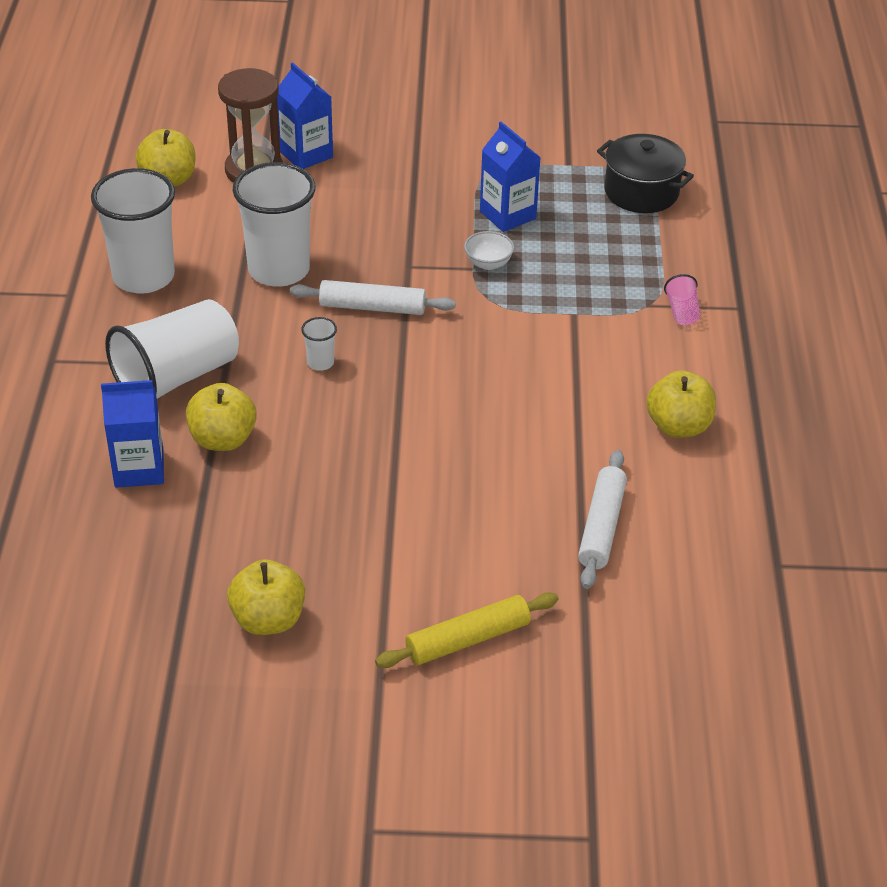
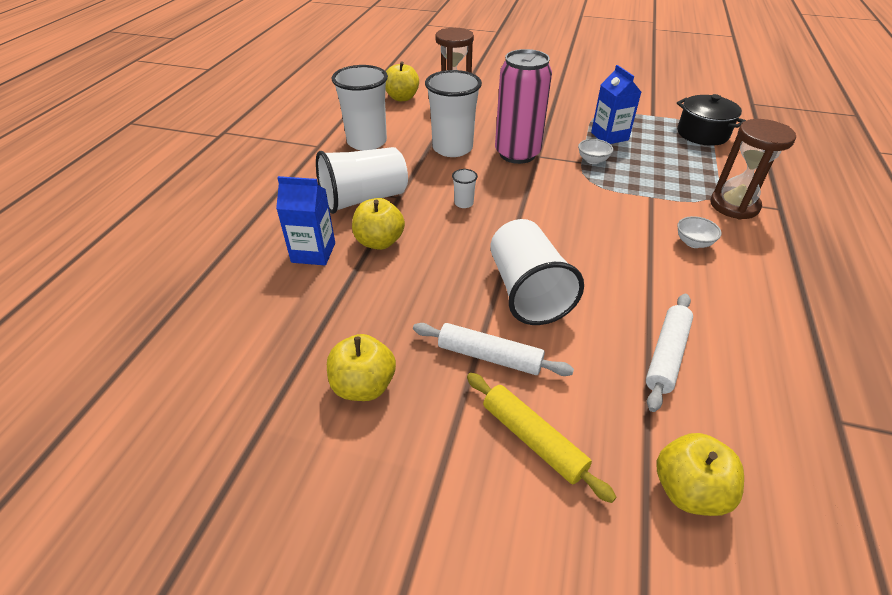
camera: 15 degrees right, 0 degrees up
(306, 154) = (487, 94): blue carton -> none
(372, 307) = (508, 175): white rolling pin -> white rolling pin (489, 356)
(377, 267) = (517, 154): none -> pink can
(431, 476) = (527, 291): none -> white cup
(467, 639) = (533, 439): yellow rolling pin -> yellow rolling pin turned 60 degrees clockwise
(630, 377) = (693, 243): none -> white bowl
(678, 426) = (734, 284): yellow apple -> yellow apple (688, 490)
(682, 312) = (734, 205): pink cup -> brown hourglass

